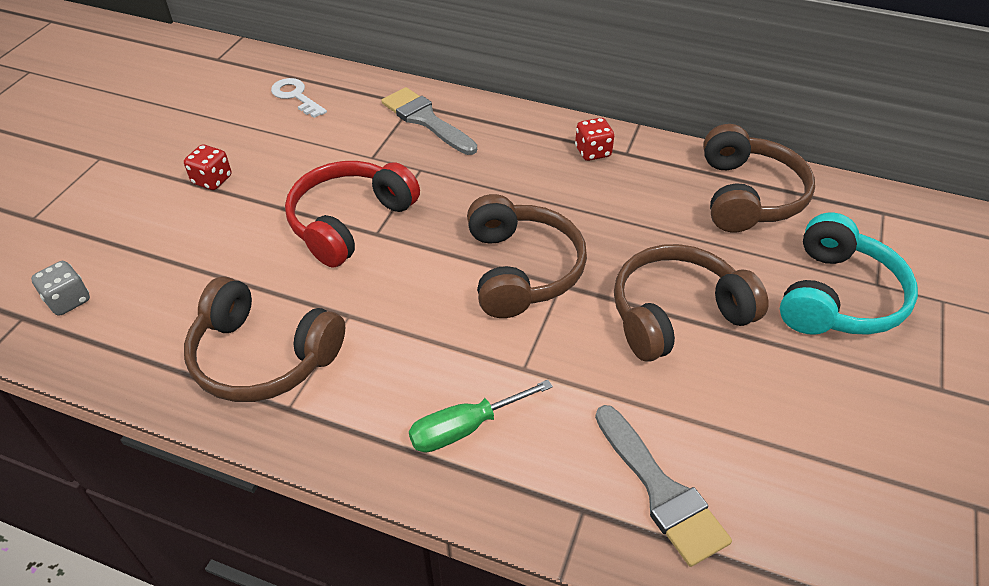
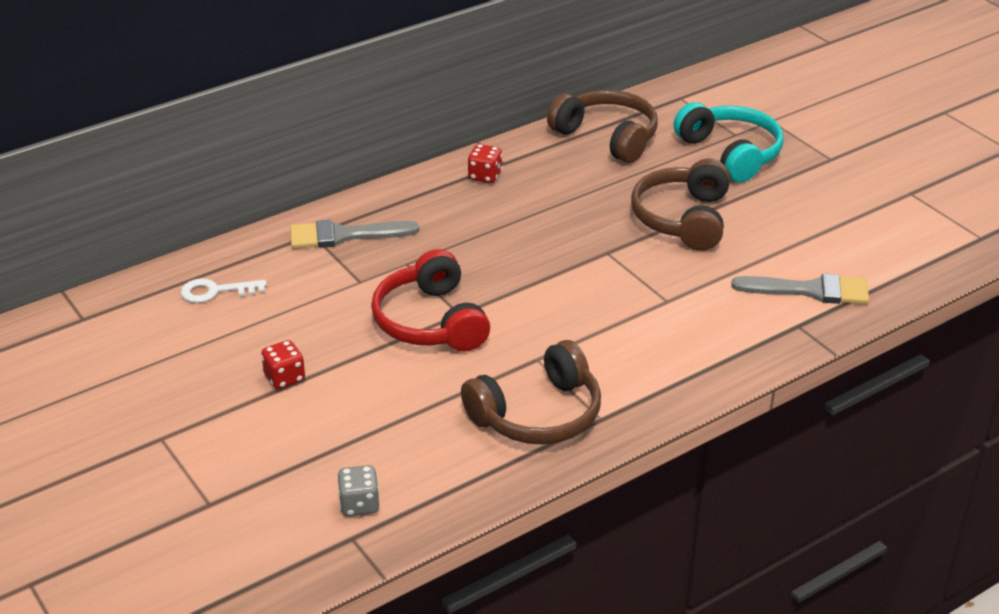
camera: 55 degrees left, 10 degrees down
(465, 428) = (694, 345): green screwdriver -> none
(521, 270) = (574, 262): brown headphones -> none

